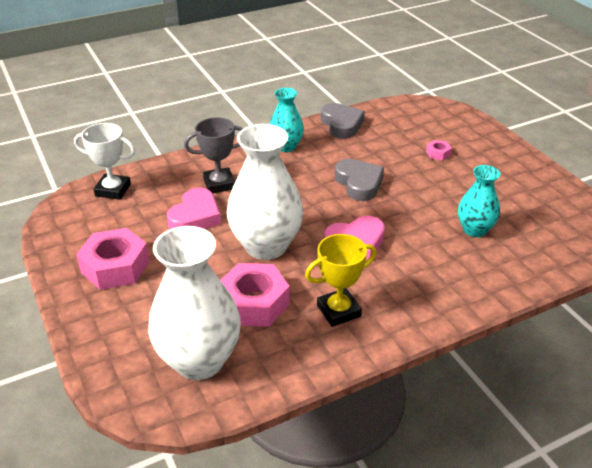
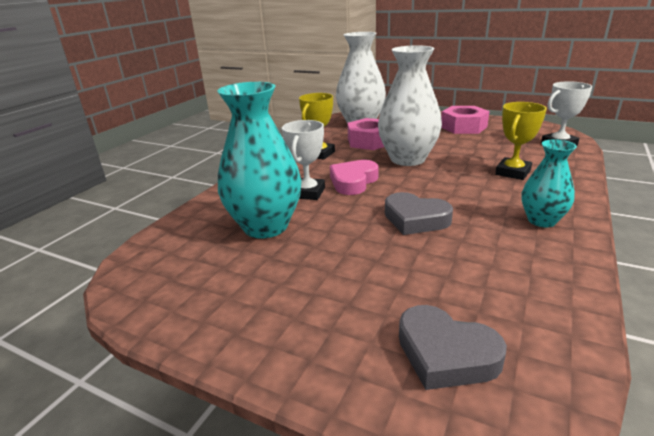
camera: 145 degrees right, 10 degrees down
(195, 216) = (479, 154): pink heart -> none
(219, 184) = (512, 172): grey trophy -> yellow trophy
(341, 124) = (555, 277): grey heart -> grey heart (445, 354)
(410, 250) = (308, 193): none -> white trophy
(438, 153) = (383, 296): pink nut -> none
(474, 230) = (265, 226): turquoise vase -> turquoise vase, size x1.77

